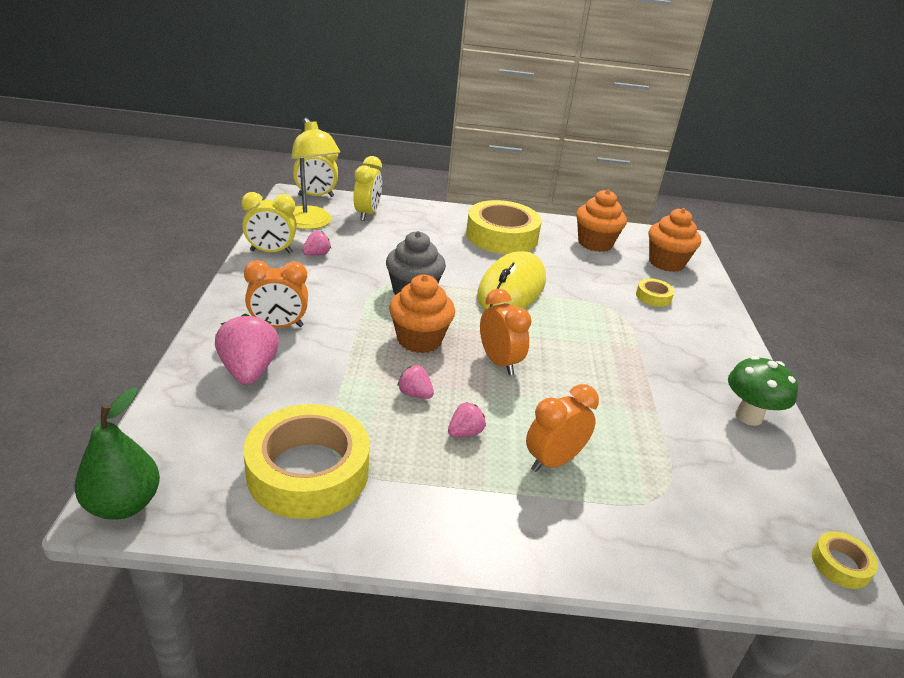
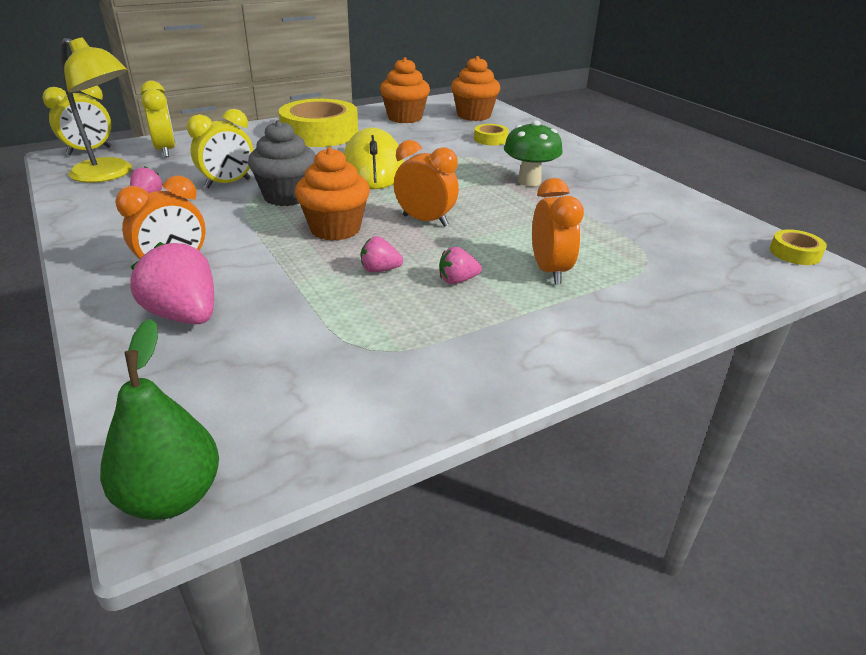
camera: 30 degrees left, 0 degrees up
(271, 252) = (90, 209): yellow clock -> yellow clock (228, 183)
(308, 471) = (350, 370): yellow tape -> none
(465, 432) = (457, 280): pink strawberry -> pink strawberry turned 120 degrees counterclockwise
(553, 461) = (549, 271): orange clock -> orange clock turned 150 degrees clockwise
(748, 416) = (642, 190): green mushroom -> green mushroom (529, 181)

